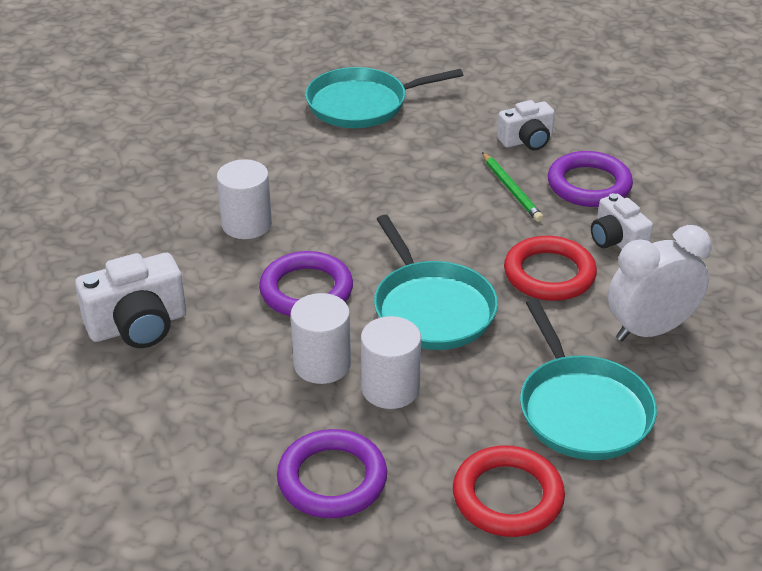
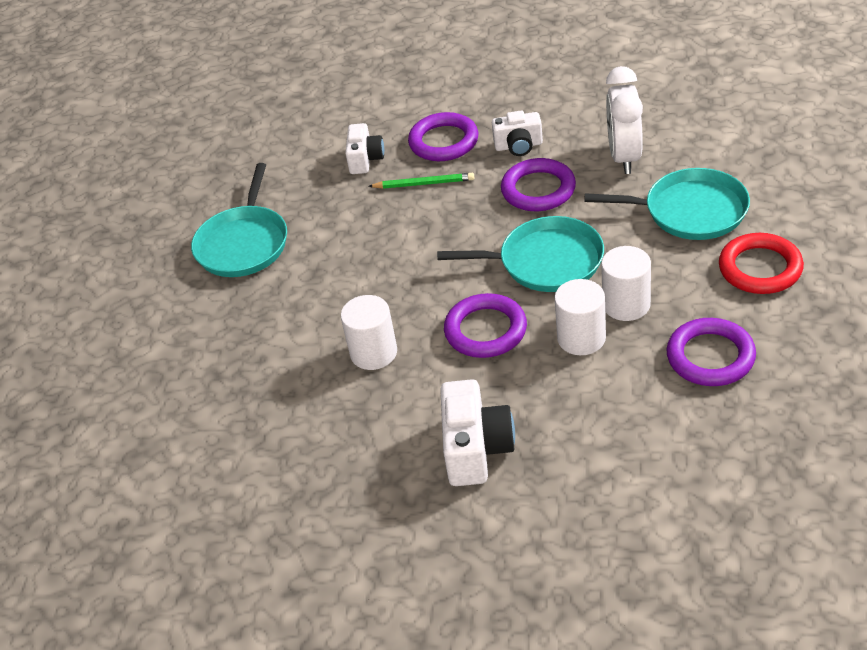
camera: 60 degrees left, 5 degrees up
(549, 274) = (538, 189): red ring -> purple ring

